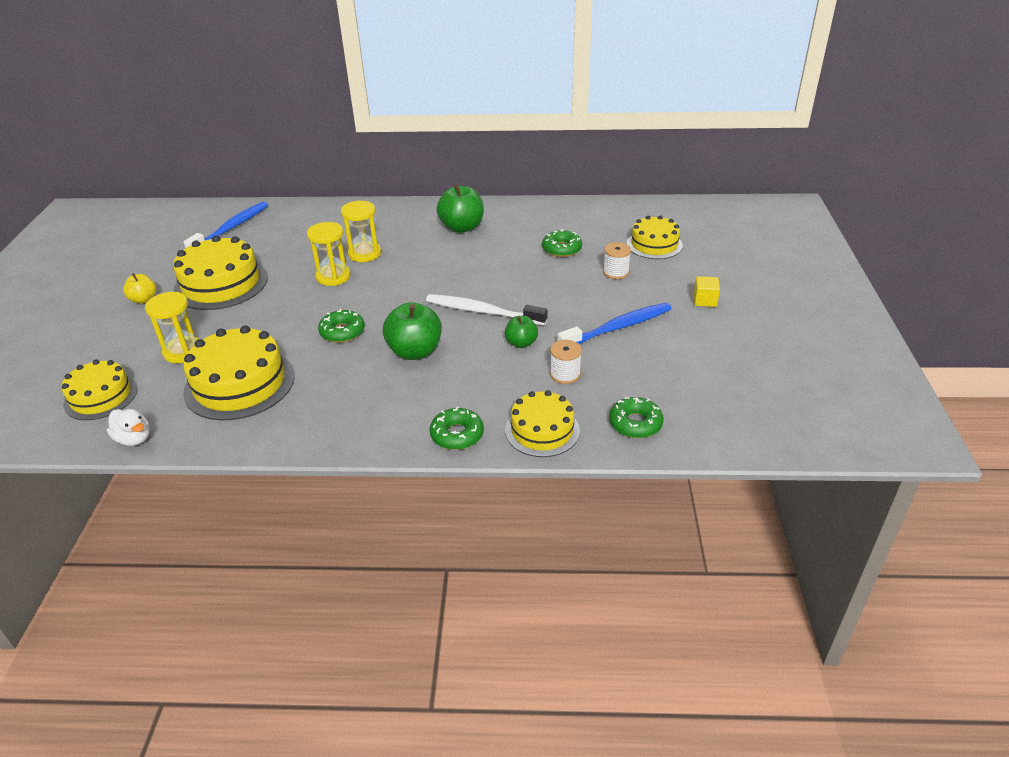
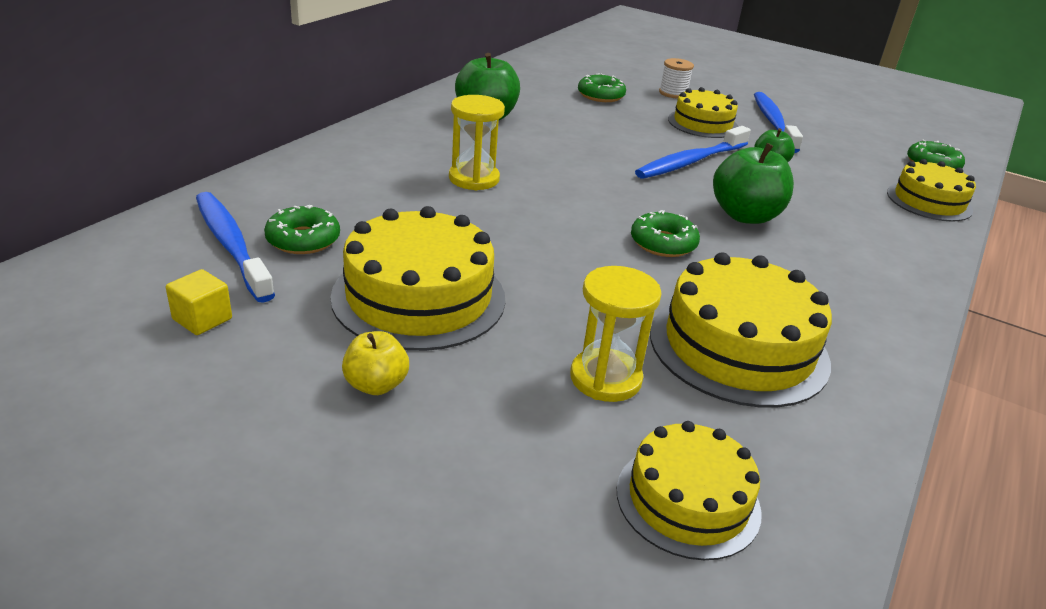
camera: 65 degrees left, 5 degrees down
(134, 439) = (842, 481): white duck -> none
(333, 277) = (510, 212): yellow hourglass -> none
(457, 435) = (922, 240): green donut -> green donut (303, 240)
(482, 312) = (690, 162): white toothbrush -> blue toothbrush
(565, 374) = (839, 165): white spool -> none
(654, 244) = (638, 67): yellow cake -> yellow cake (703, 123)
(705, 300) = (755, 84): yellow cube -> yellow cube (202, 319)

